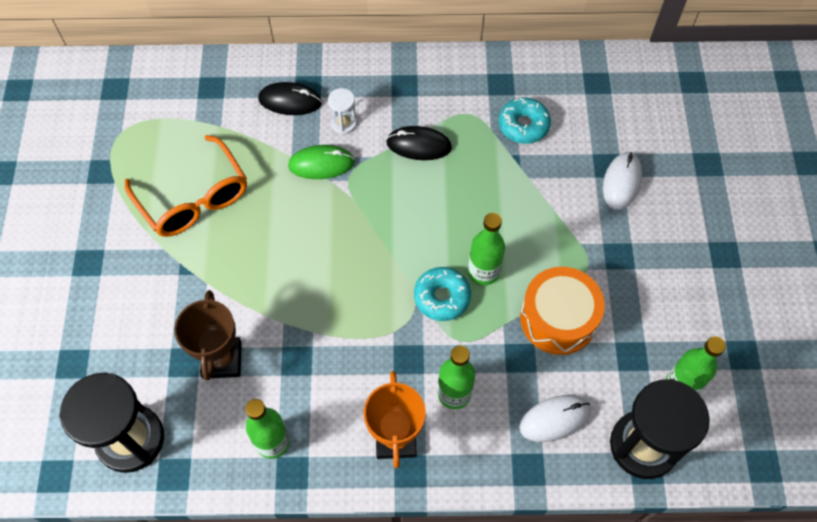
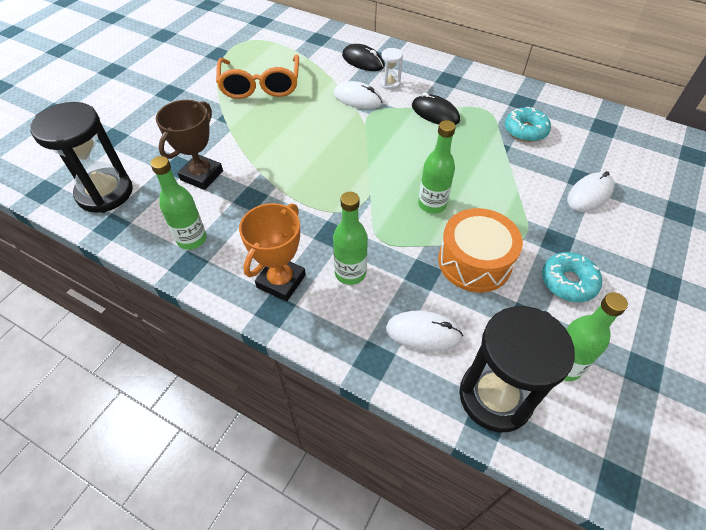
camera: 30 degrees right, 10 degrees down
(321, 164) = (357, 98): green mouse -> white mouse
(442, 297) = (387, 206): turquoise donut -> turquoise donut (568, 282)

